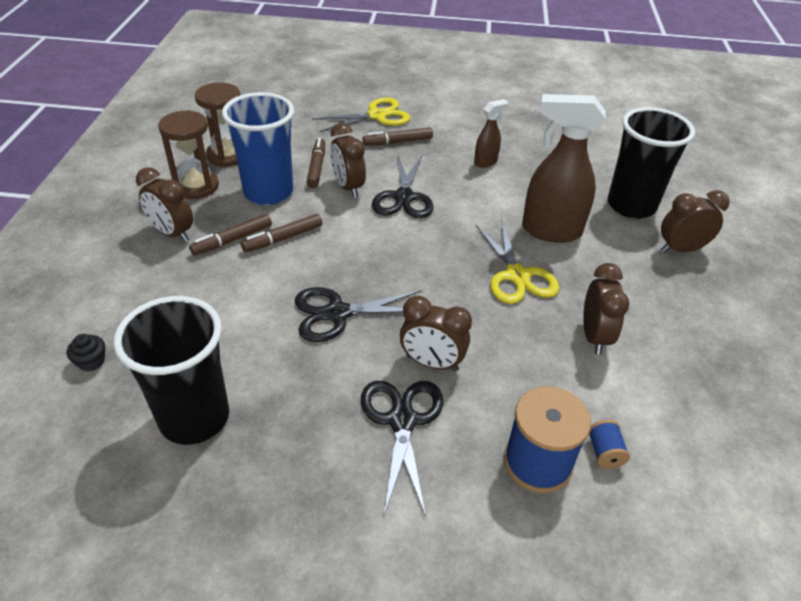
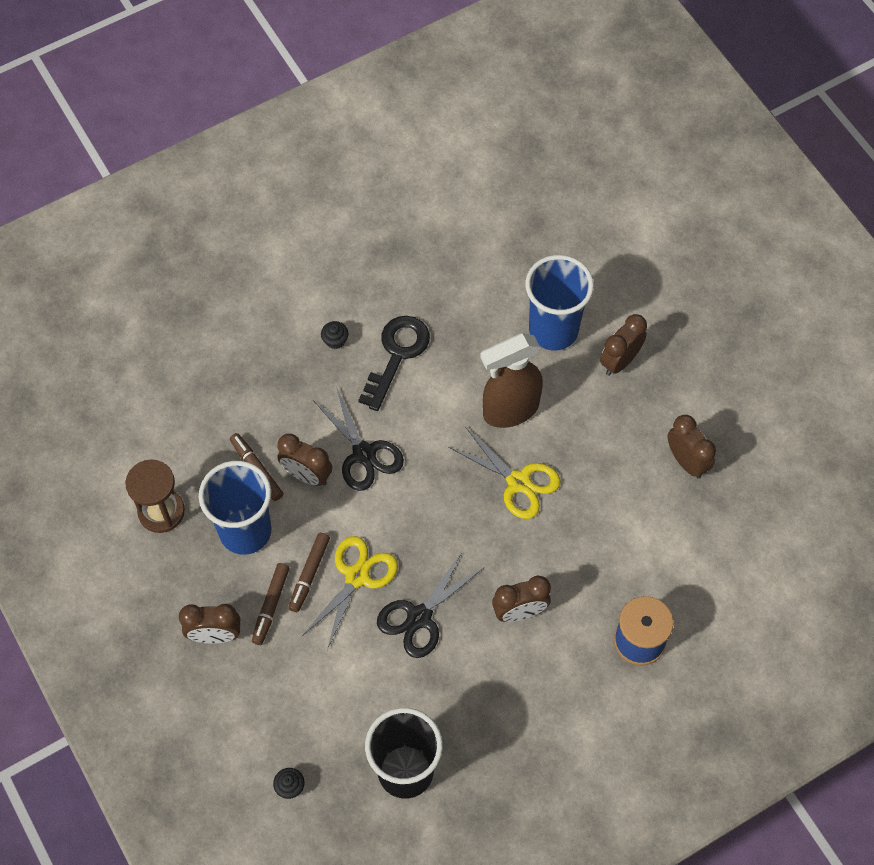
camera: 35 degrees left, 20 degrees up
(196, 186) = (176, 570): brown hourglass -> none
(377, 116) = (244, 354): yellow scissors -> yellow scissors (357, 576)
(398, 142) = (297, 381): brown marker -> none
(402, 420) = (537, 672): black scissors -> none
(447, 136) = (335, 340): none -> black cupcake
(486, 162) = (397, 355): brown spray bottle -> black key
(594, 336) = (611, 505): brown clock -> brown clock (686, 461)
(604, 452) = (673, 603): blue spool -> none
(631, 206) = (553, 330): black cup -> blue cup

